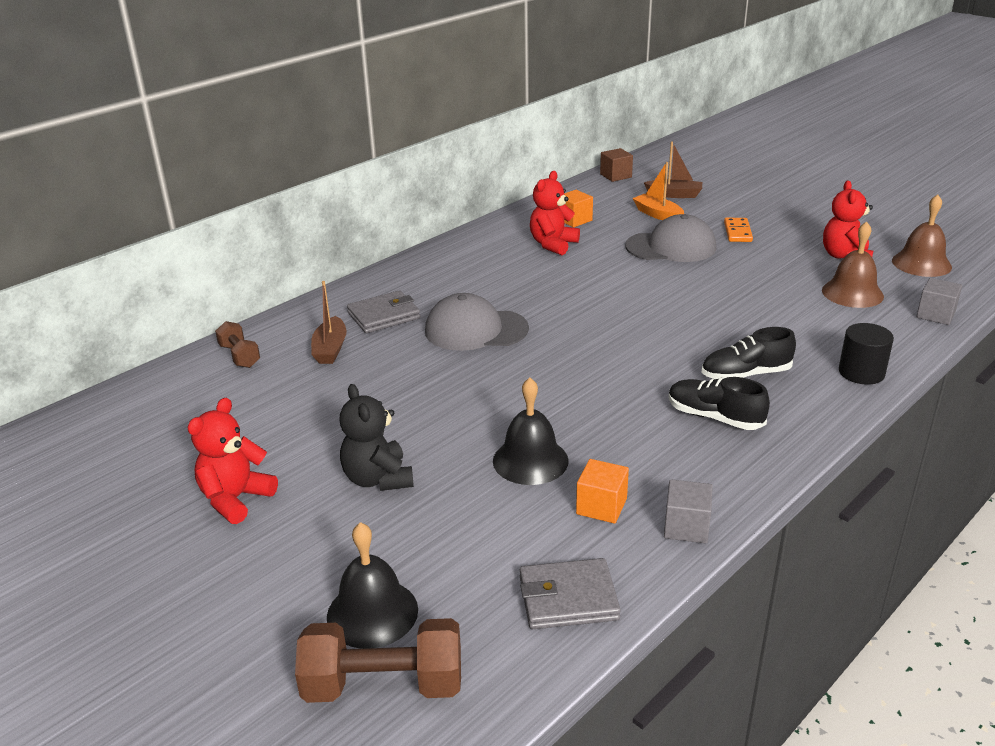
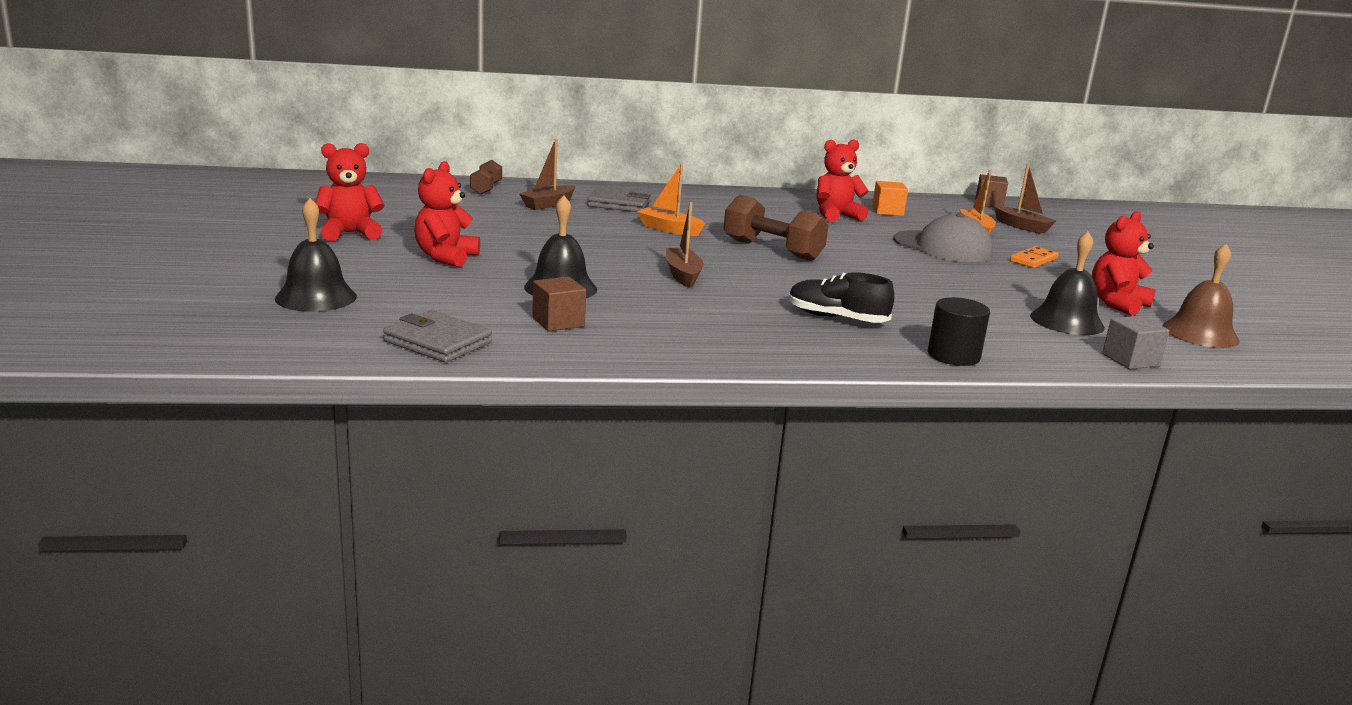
camera: 35 degrees right, 10 degrees down
(378, 479) = (446, 257): black teddy bear -> red teddy bear
(384, 685) = (257, 321): brown dumbbell -> brown dumbbell (772, 250)
(475, 330) = (669, 229): grey cap -> orange boat
(580, 385) = (683, 275): none -> brown boat
(601, 506) = (558, 322): orange cube -> brown cube
(686, 527) = (595, 353): grey cube -> none
(714, 417) = (752, 324): black shoe -> none
(852, 293) = (1067, 321): brown bell -> black bell

